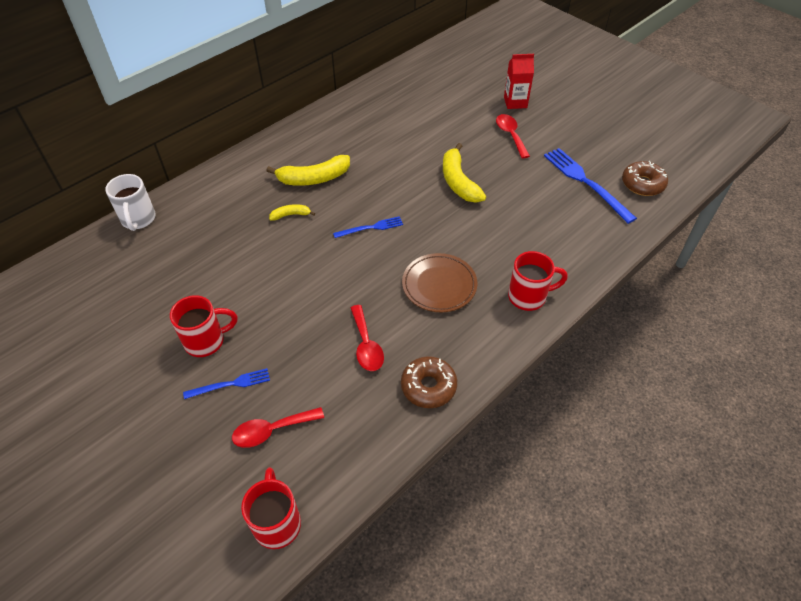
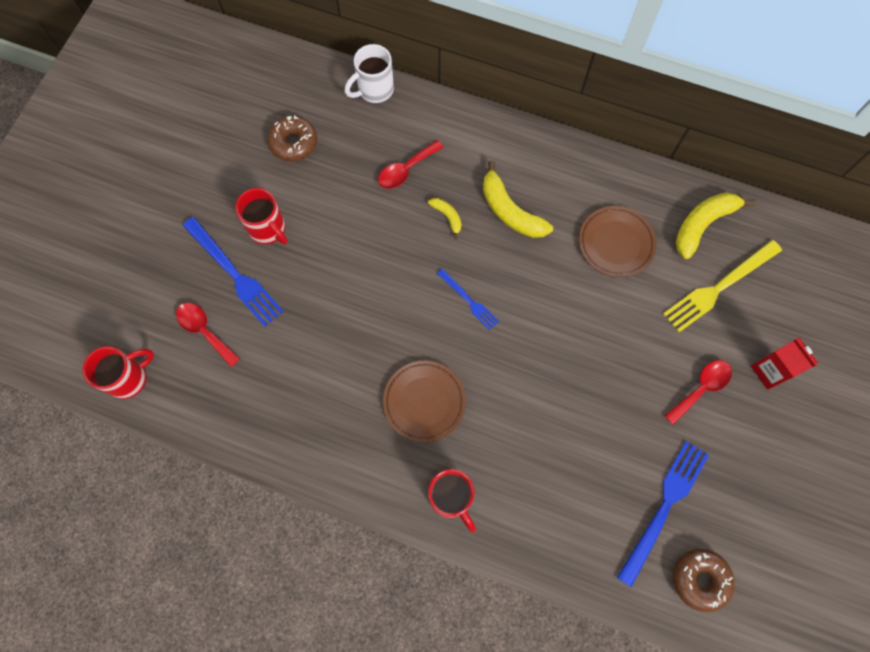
camera: 65 degrees right, 20 degrees up
(230, 384) = (234, 274): blue fork -> blue fork, size x1.80
(366, 345) = (322, 366): red spoon -> red spoon (406, 170)
(380, 135) = (616, 243): none -> brown plate
(428, 386) = (300, 442): brown donut -> brown donut (293, 143)
(445, 101) = (719, 287): none -> yellow fork
(458, 182) = (585, 360): yellow banana -> yellow banana (702, 224)

